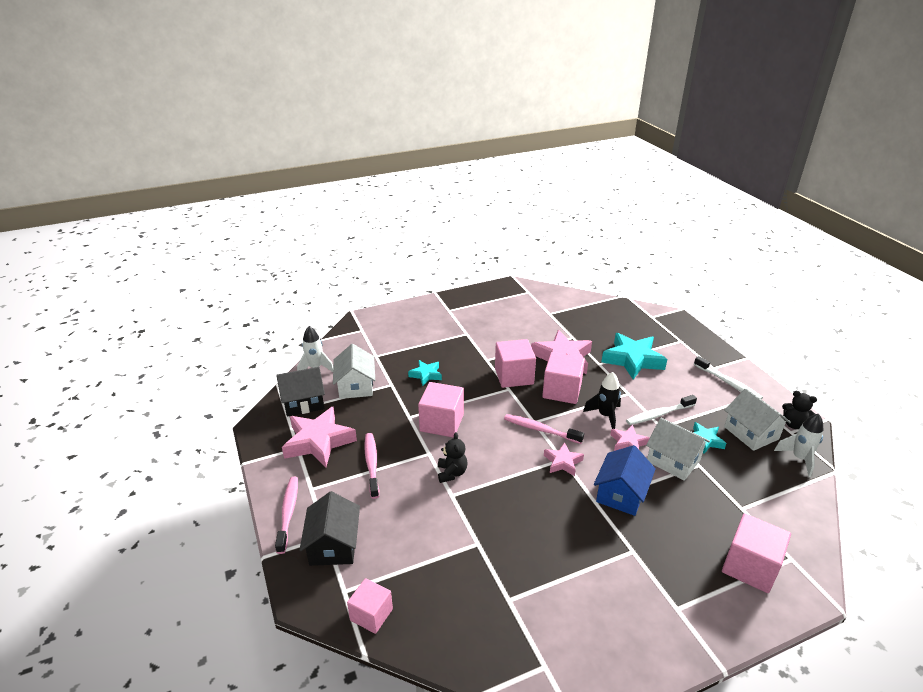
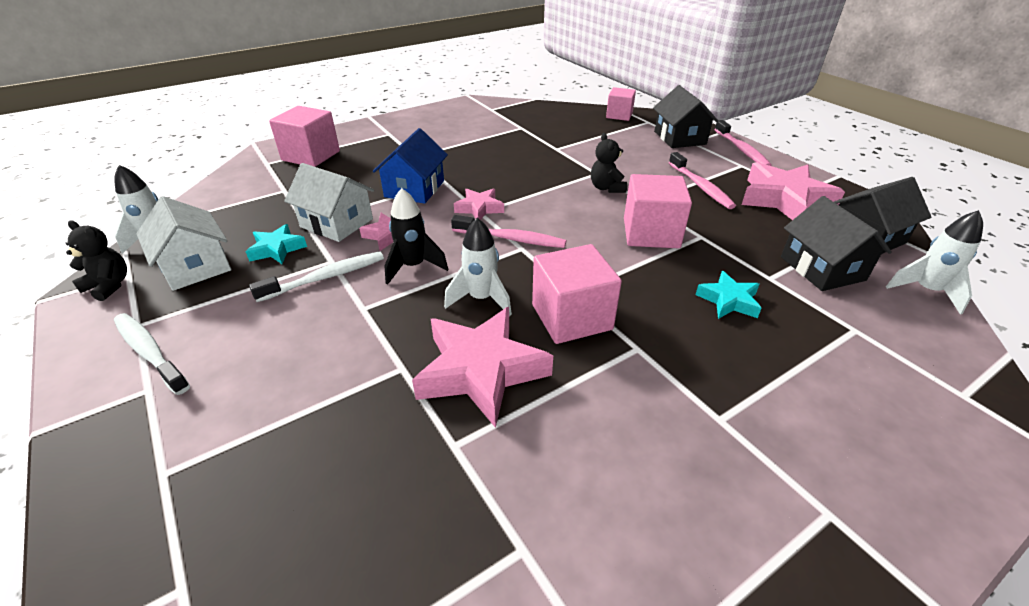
camera: 170 degrees right, 5 degrees up
(356, 386) = (822, 268): white house -> black house
(562, 391) = (481, 299): pink cube -> white rocket
(632, 360) = (324, 387): turquoise star -> none

